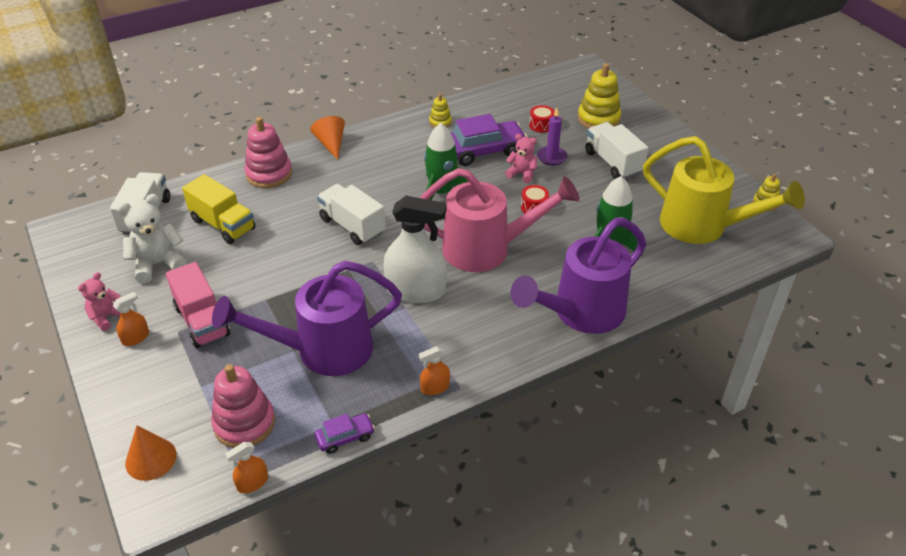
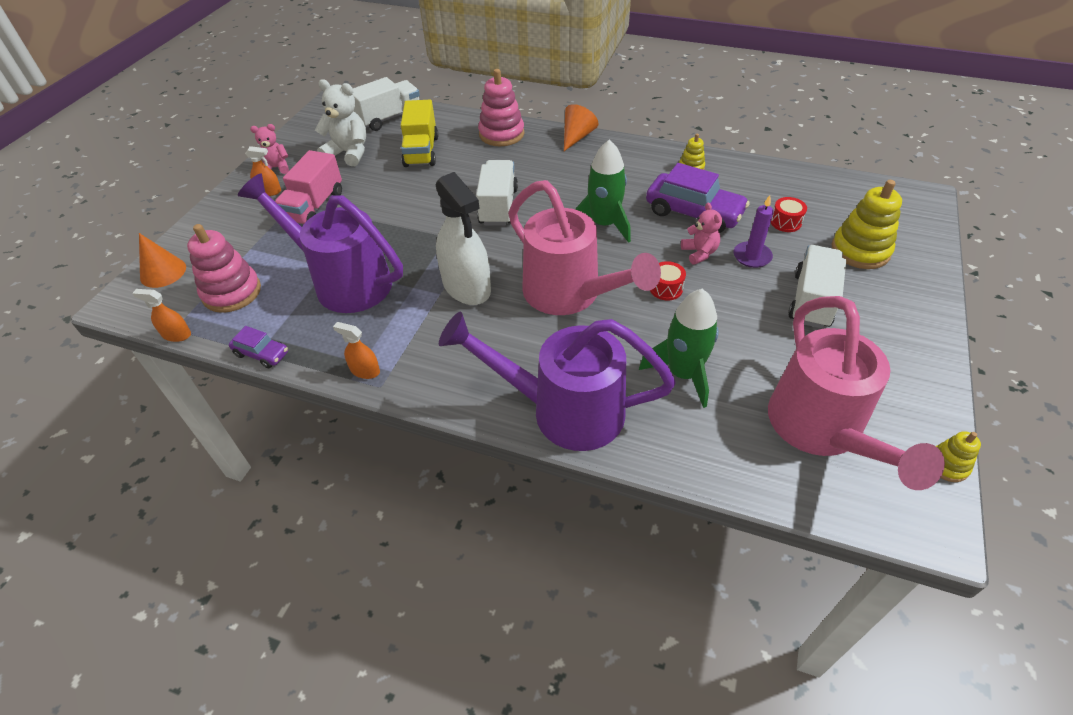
camera: 50 degrees right, 5 degrees up
(702, 226) = (821, 430): yellow watering can -> pink watering can

